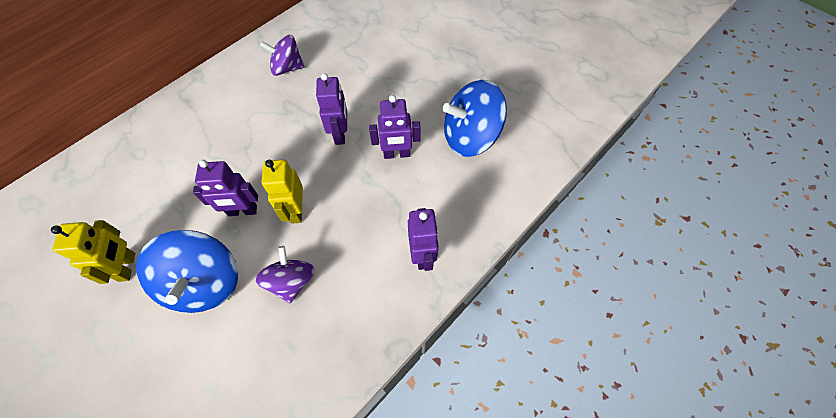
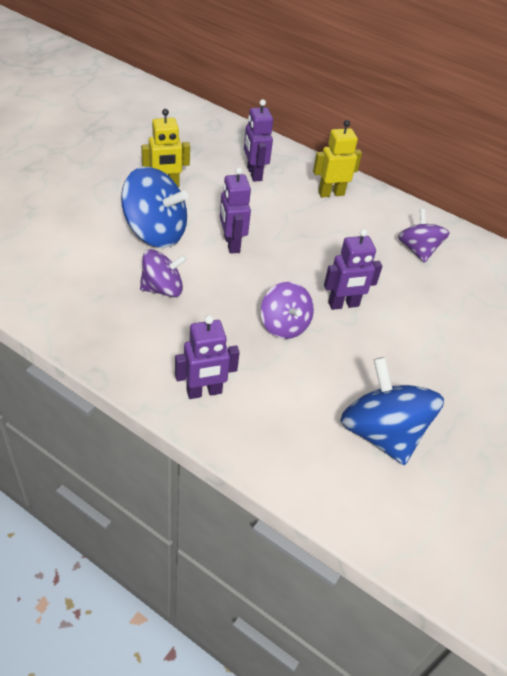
camera: 75 degrees right, 15 degrees down
(205, 283) = (155, 232): blue spinning top -> blue spinning top turned 135 degrees counterclockwise
(296, 210) = (239, 281): yellow robot -> yellow robot (331, 193)
(356, 182) = (284, 325): none -> purple spinning top
(397, 154) = (331, 358): purple robot -> purple robot (254, 174)

